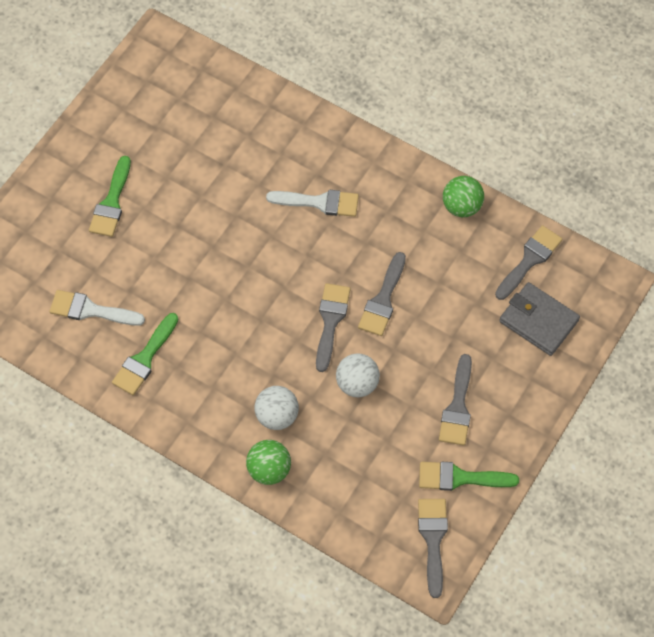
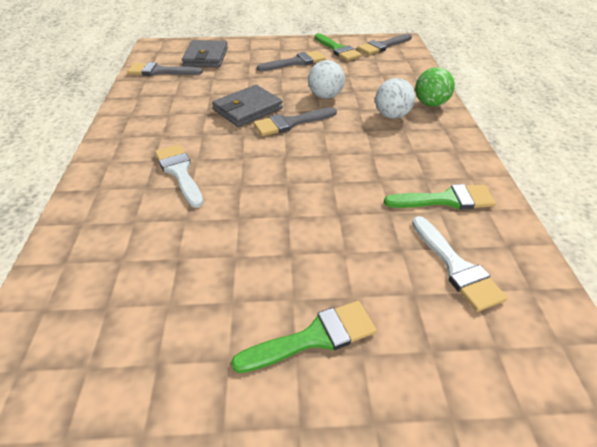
camera: 125 degrees left, 20 degrees down
(383, 300) = (248, 109): grey brush -> grey wallet
(461, 206) = (131, 106): green ball -> none

